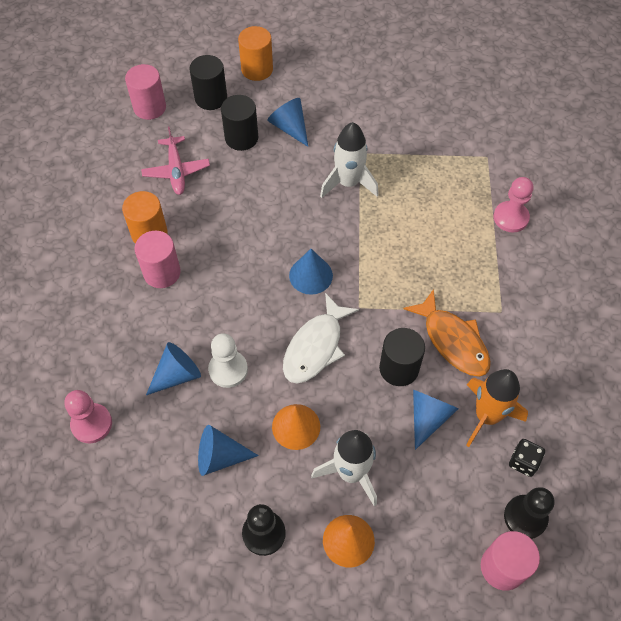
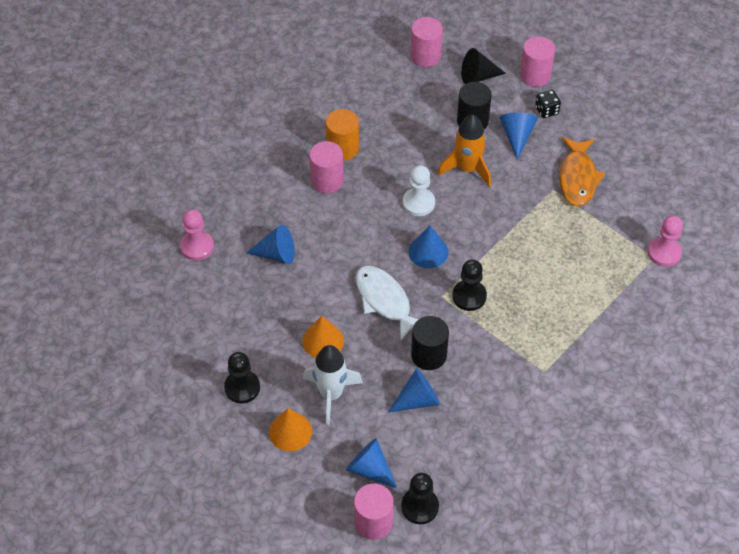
camera: 40 degrees right, 5 degrees down
(176, 170) = (402, 115): pink plane -> none
(211, 98) = (478, 76): black cylinder -> black cone
(220, 457) = (257, 323): blue cone -> blue cone (369, 469)
(228, 369) = (312, 274): white pawn -> white pawn (418, 203)
(257, 69) = (535, 75): orange cylinder -> pink cylinder
(315, 347) = (385, 301): white fish -> white fish turned 75 degrees clockwise
(348, 183) = (521, 206): white rocket -> none
(381, 290) = (469, 296): none -> black pawn
(453, 341) = (486, 365): orange fish -> orange fish (577, 178)
(487, 416) = (459, 429): orange rocket -> orange rocket (467, 169)
(510, 218) = (623, 313): pink pawn -> pink pawn (664, 252)
(523, 462) = (454, 475): black dice -> black dice (546, 110)

